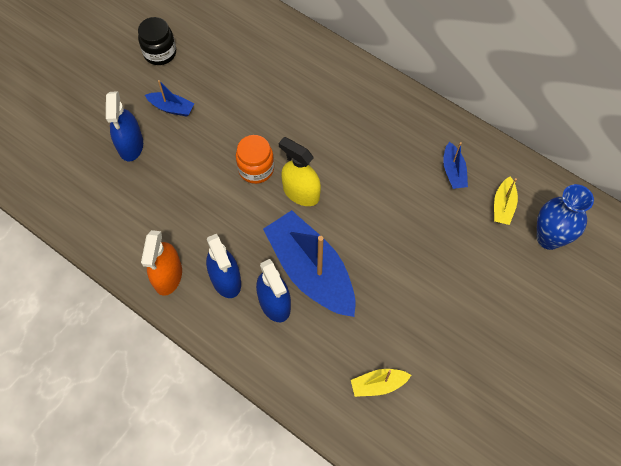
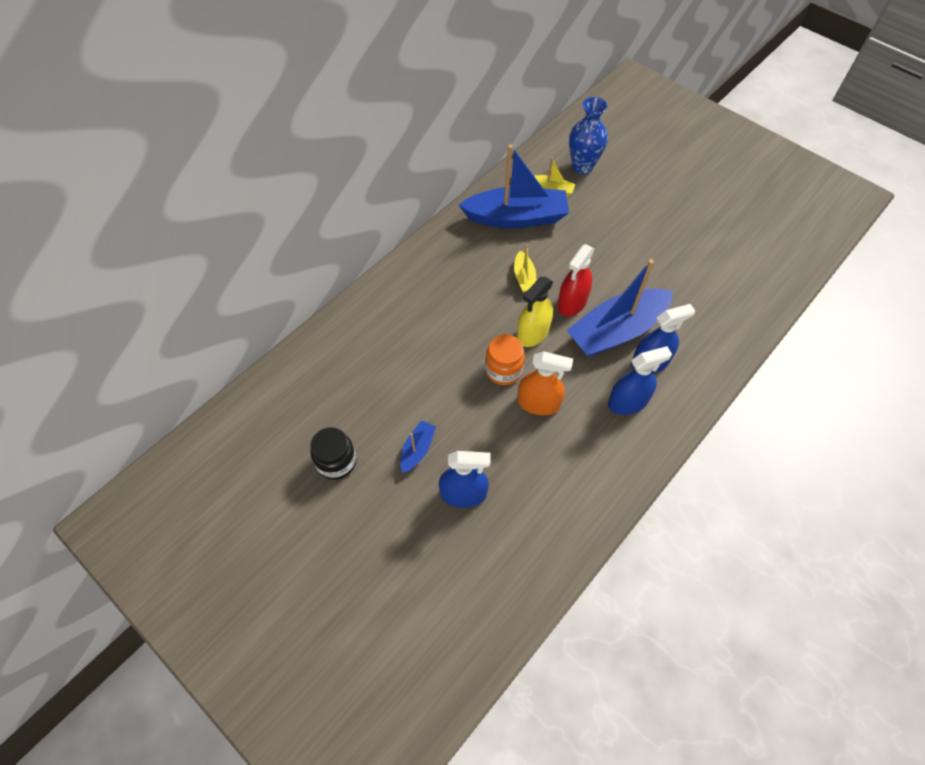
camera: 85 degrees left, 5 degrees down
(168, 276) = (625, 455): orange spray bottle -> orange spray bottle (538, 403)
(343, 228) = (572, 303): none -> red spray bottle
(378, 384) = (719, 291): yellow boat -> yellow boat (524, 277)
(453, 171) = (516, 217): blue boat -> blue boat, size x2.24

